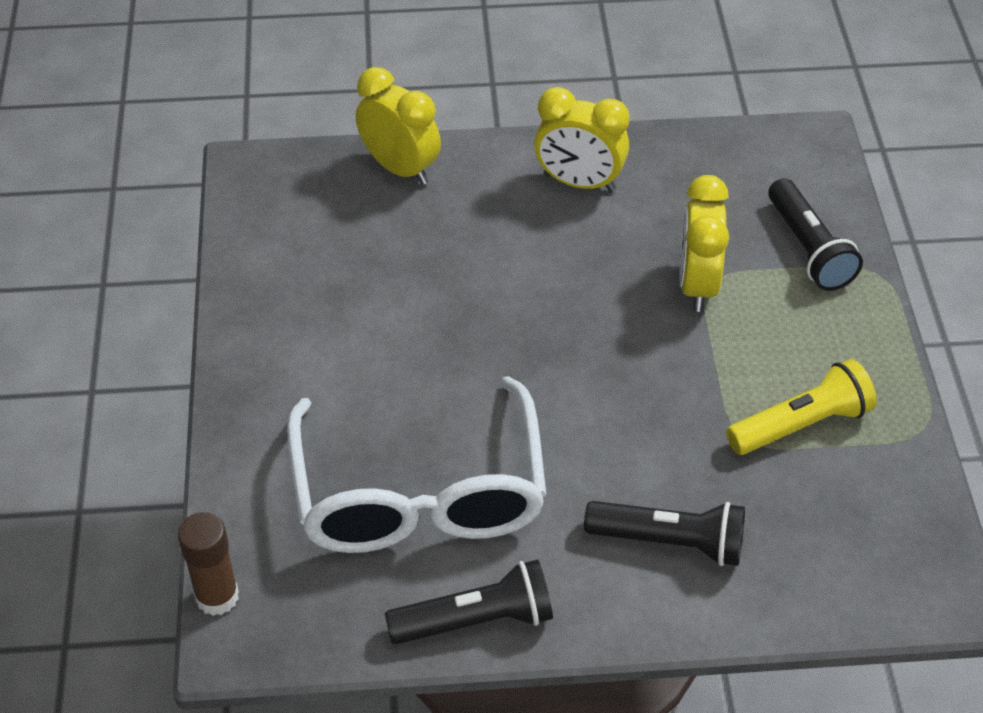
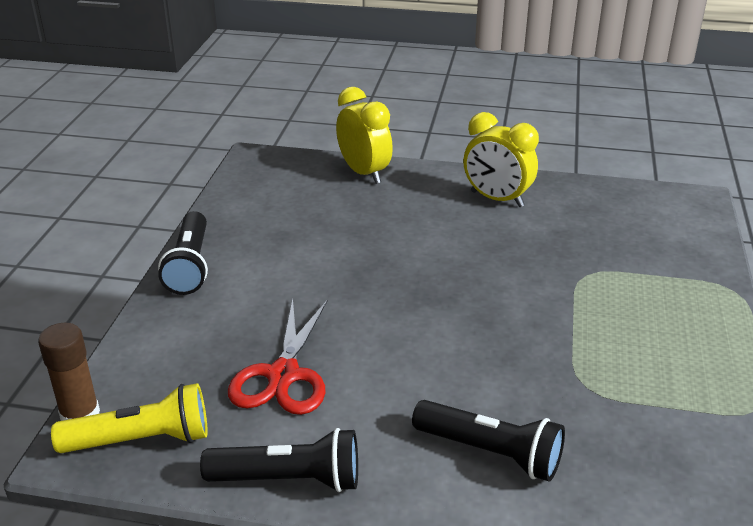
camera: 15 degrees right, 15 degrees down
(419, 495) = (283, 375): white glasses -> red scissors
(697, 285) = (573, 274): yellow clock -> none
(801, 424) = (640, 385): yellow flashlight -> yellow flashlight (141, 440)
(808, 249) = (675, 265): black flashlight -> black flashlight (190, 266)

